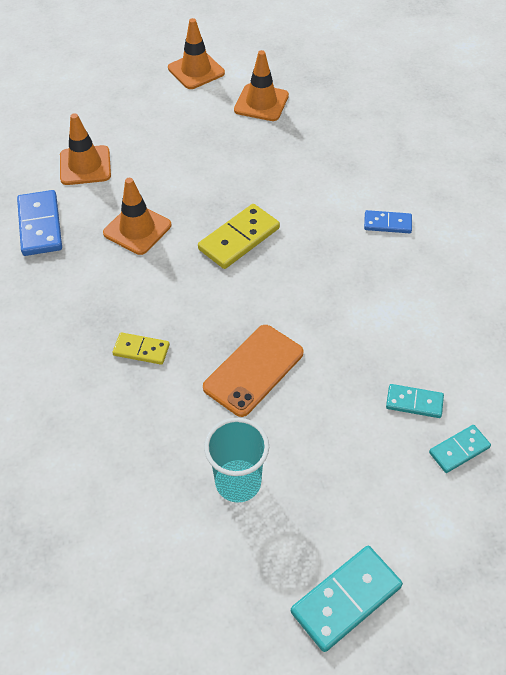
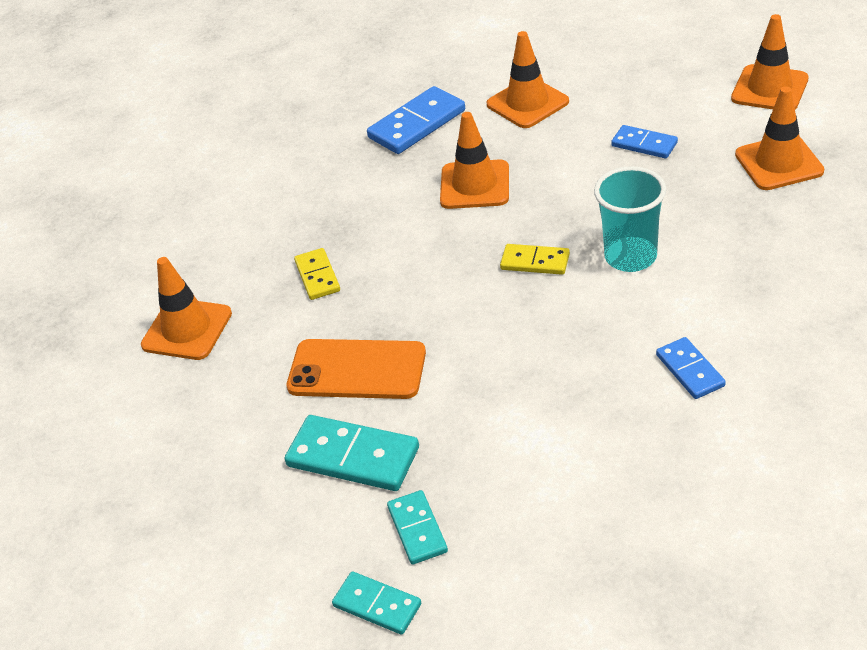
camera: 65 degrees right, 10 degrees down
(120, 451) = (187, 329): none -> orange traffic cone
(186, 140) = (644, 144): none -> blue domino
(238, 482) = (205, 432): turquoise cup -> turquoise cup (630, 257)
(239, 239) = (535, 262): yellow domino -> yellow domino, size x0.60
(346, 599) = (115, 589): turquoise domino -> turquoise domino (353, 457)

